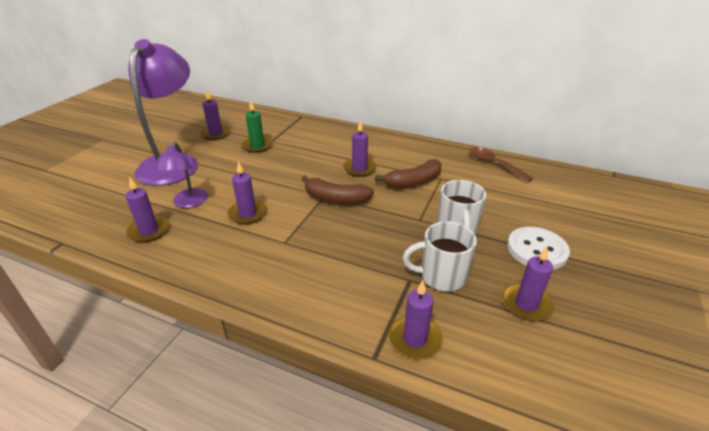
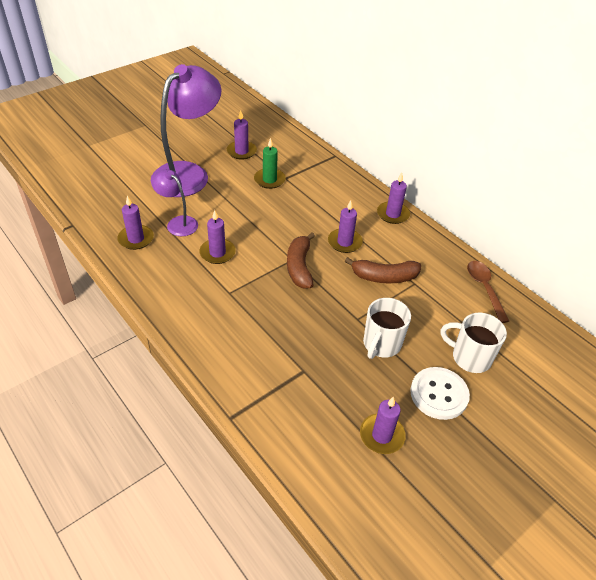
camera: 25 degrees right, 10 degrees up
(188, 203) = (178, 223): purple lamp -> purple lamp turned 105 degrees clockwise
(335, 199) = (299, 267): brown banana -> brown banana turned 45 degrees clockwise
(414, 339) = (269, 419): purple candle -> purple candle (393, 214)
(441, 277) = (331, 380): white mug -> white mug (470, 357)

